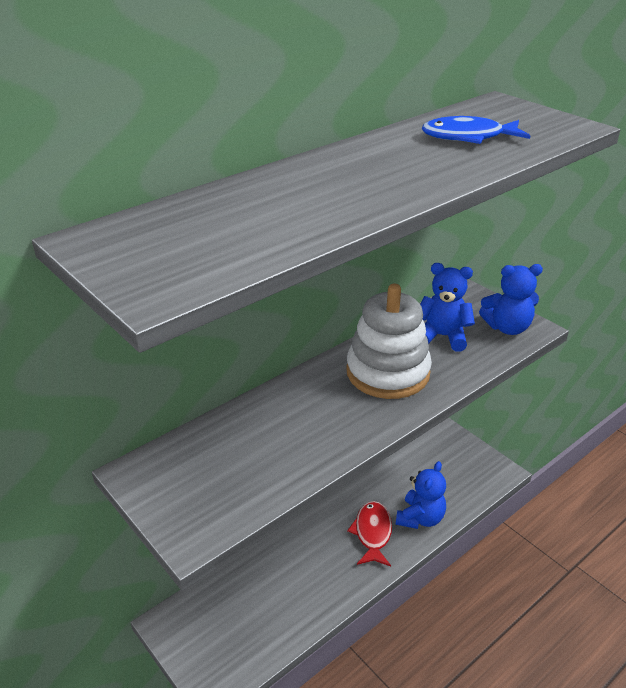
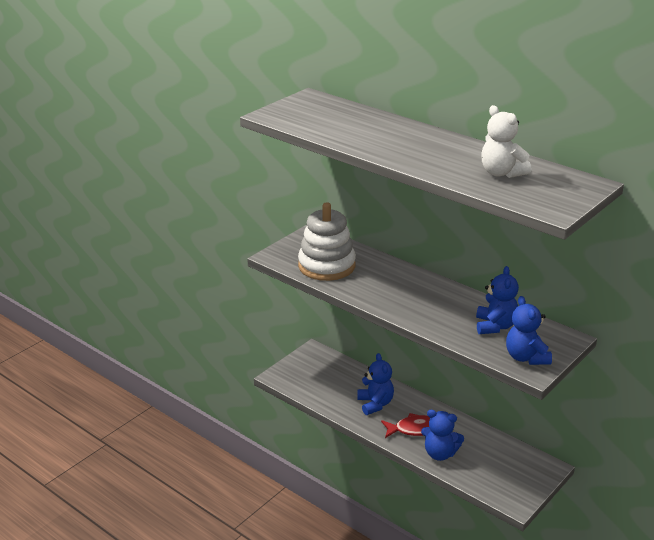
camera: 80 degrees right, 5 degrees down
(314, 566) = (375, 404): none -> blue teddy bear
(387, 372) = (437, 304): white stacking toy -> white stacking toy (326, 266)
(468, 137) = (501, 173): blue fish -> white teddy bear

